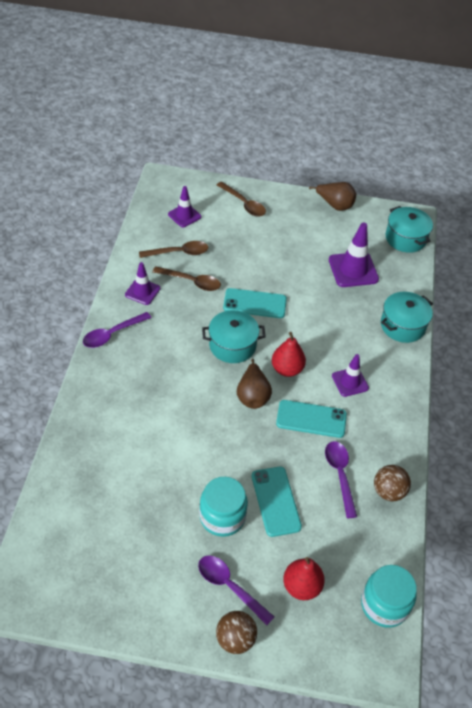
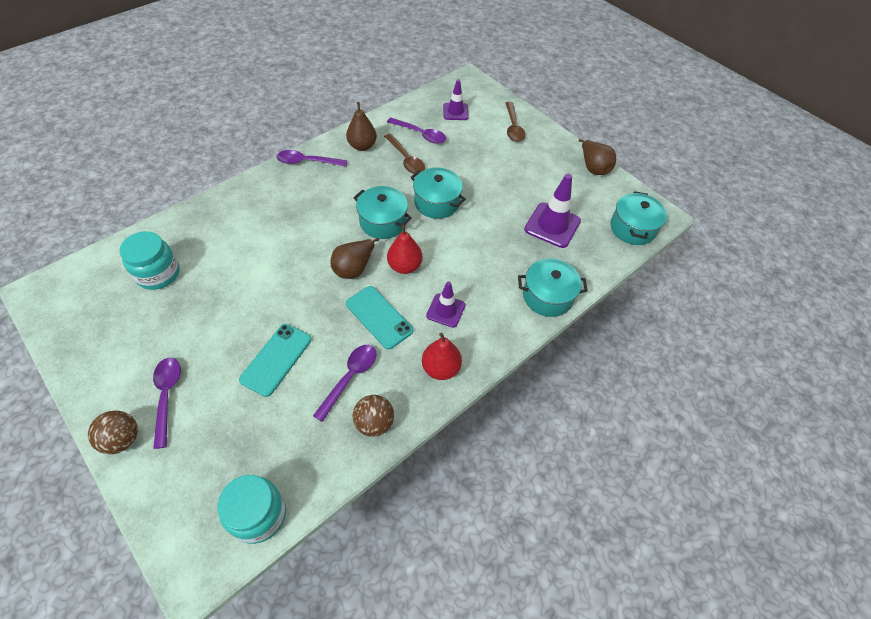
camera: 40 degrees right, 5 degrees up
(142, 291) = (362, 146): purple traffic cone -> brown pear
(178, 253) = (420, 134): brown spoon -> purple spoon
(222, 517) = (225, 340): turquoise jar -> turquoise jar (158, 274)
(255, 303) = (436, 202): turquoise phone -> turquoise pot
(301, 586) = (215, 441): red pear -> red pear (440, 368)

